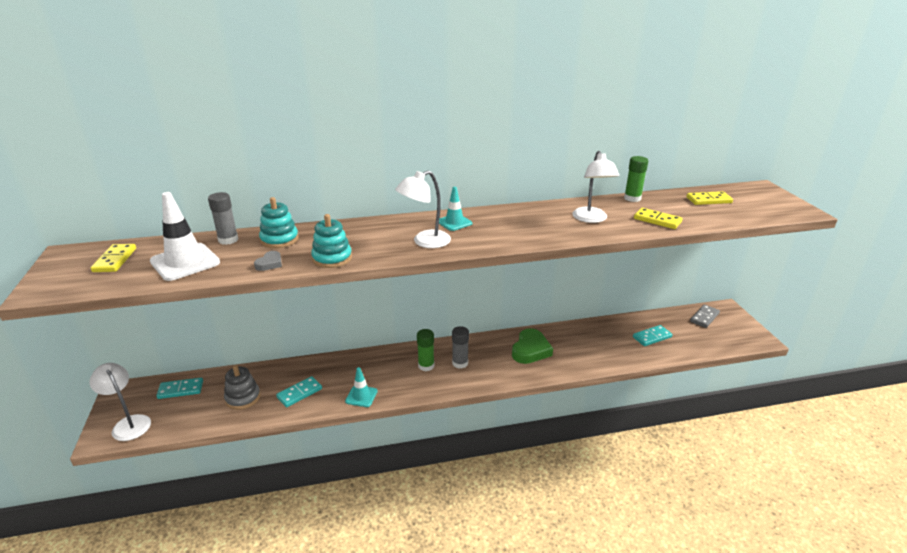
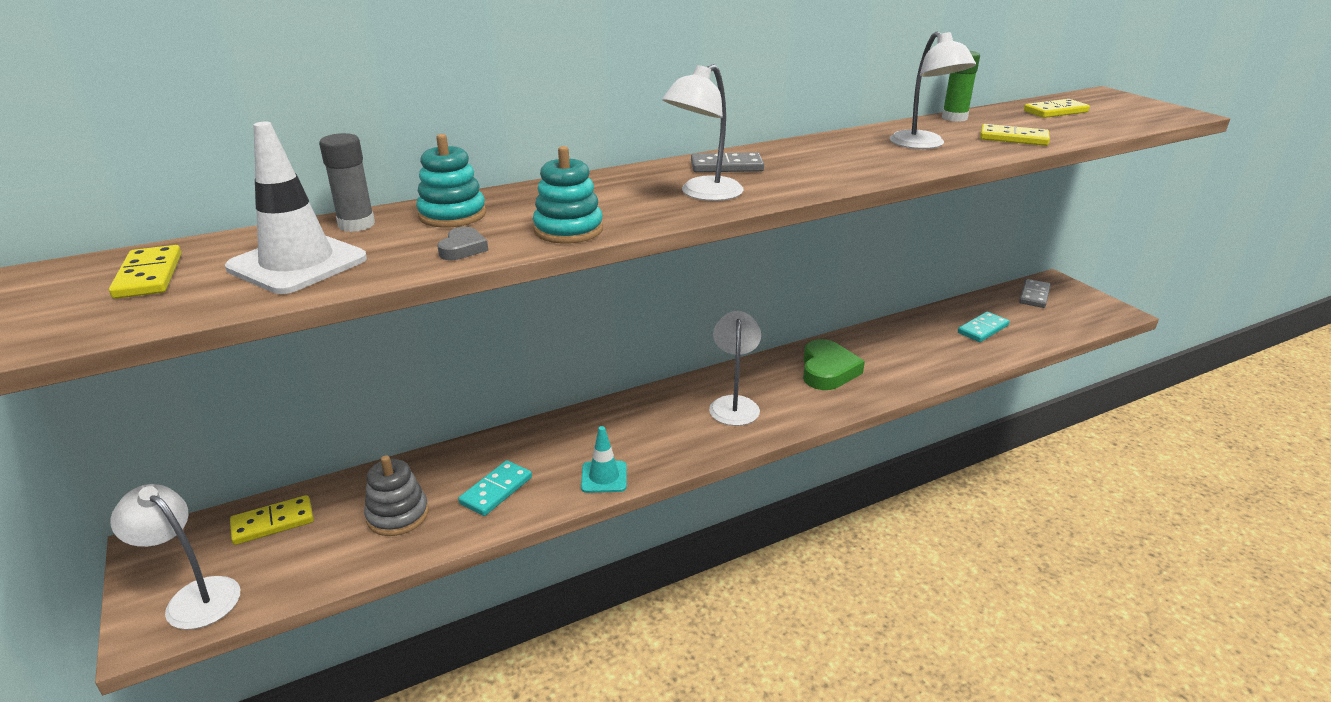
camera: 15 degrees left, 0 degrees up
(180, 390) = (273, 523): turquoise domino -> yellow domino
(426, 366) = (684, 416): green glue stick -> none
(454, 222) = (726, 166): turquoise traffic cone -> grey domino
(460, 363) = (734, 404): grey glue stick -> white lamp

